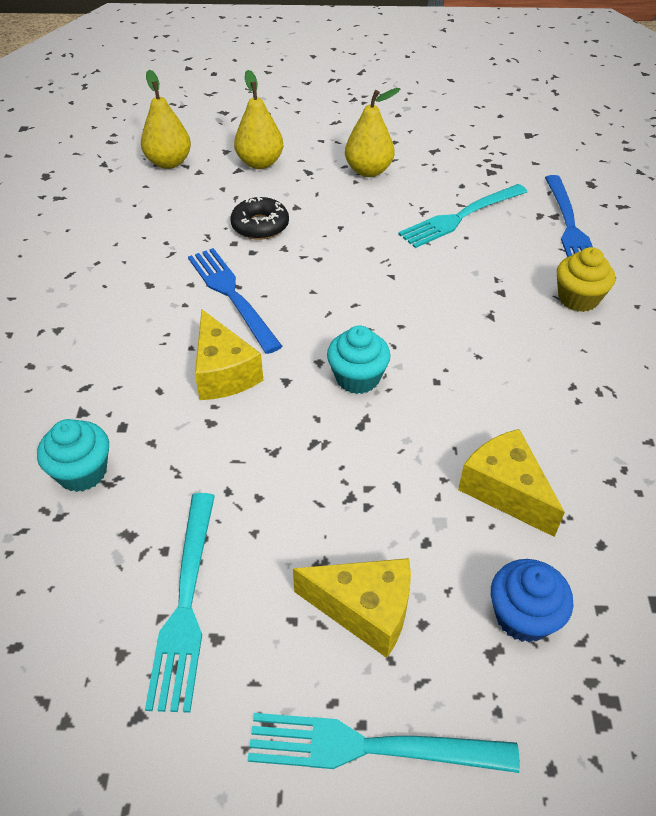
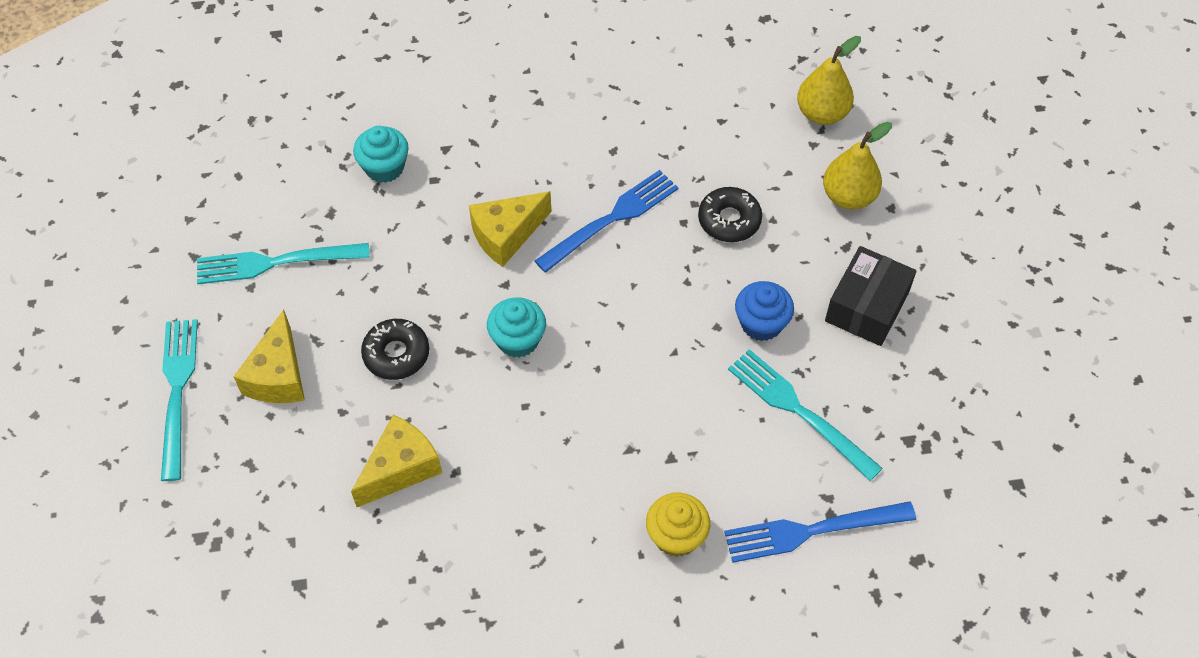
camera: 80 degrees right, 10 degrees up
(355, 482) = (396, 354): none -> black donut
(368, 171) = (867, 307): yellow pear -> black box
(523, 616) = (280, 484): blue cupcake -> blue cupcake (761, 323)

